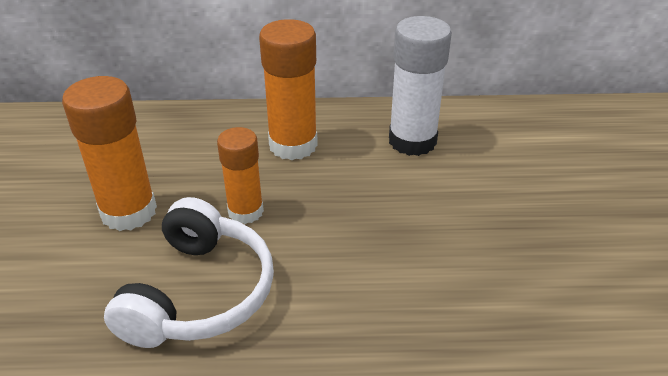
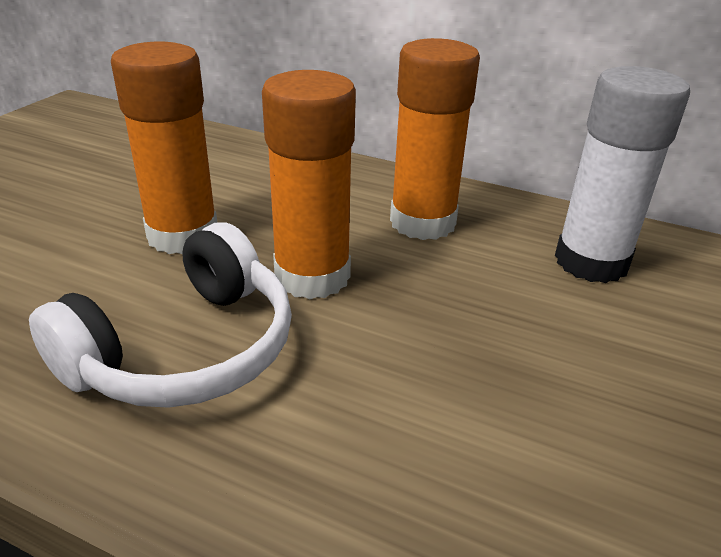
camera: 25 degrees right, 5 degrees down
(245, 211) = (312, 276): orange glue stick -> orange glue stick, size x1.54

